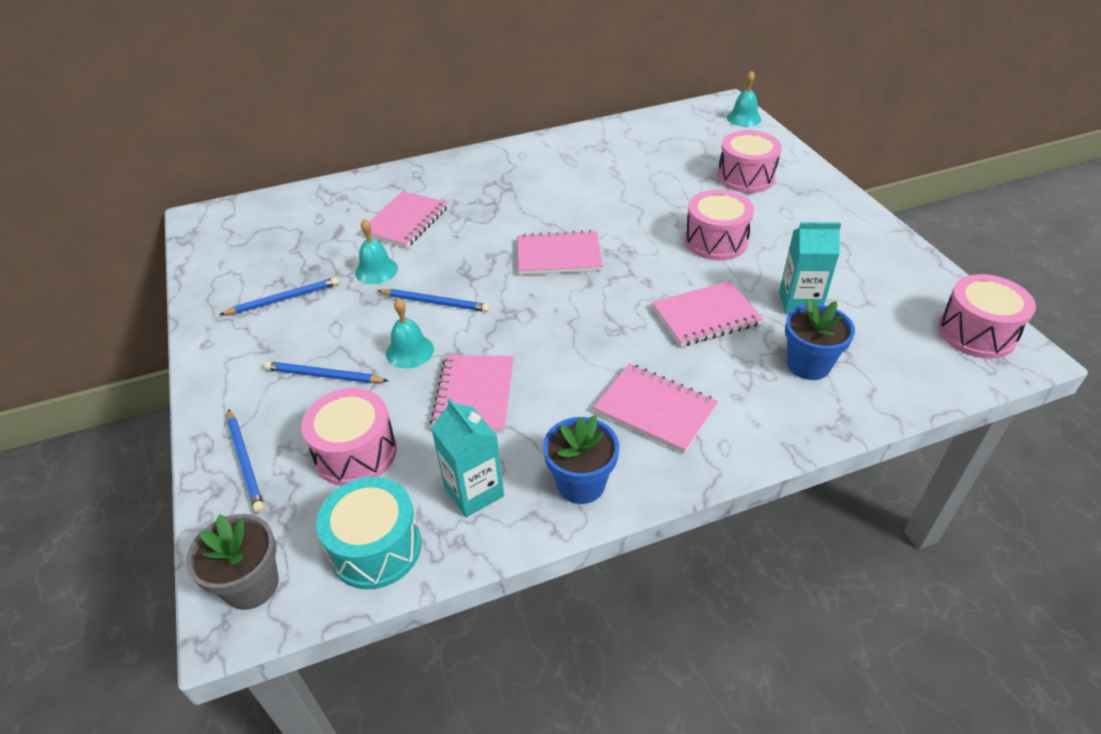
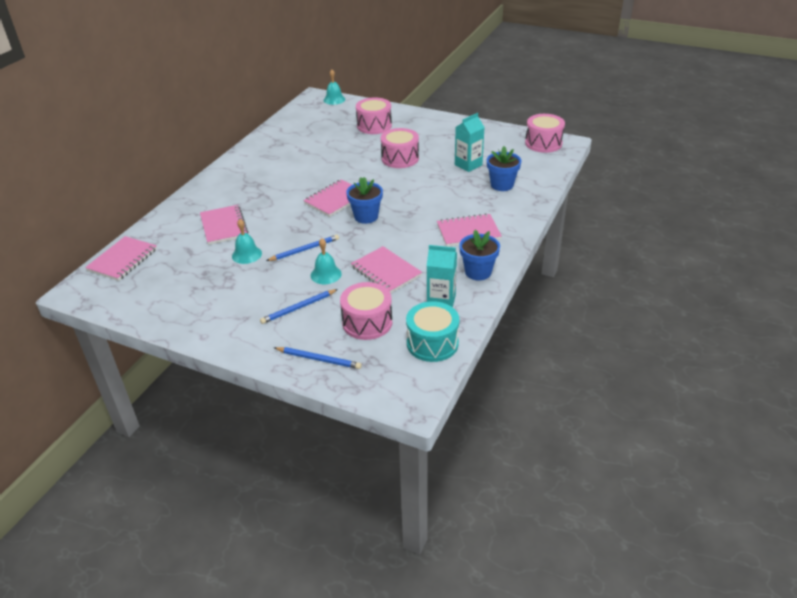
camera: 45 degrees left, 5 degrees down
(251, 585) = (401, 389): grey flower pot -> none
(283, 299) = (214, 294): blue pencil -> none
(560, 301) = (366, 216): none -> blue flower pot
(705, 316) = (438, 189): pink notebook -> pink notebook (122, 260)

